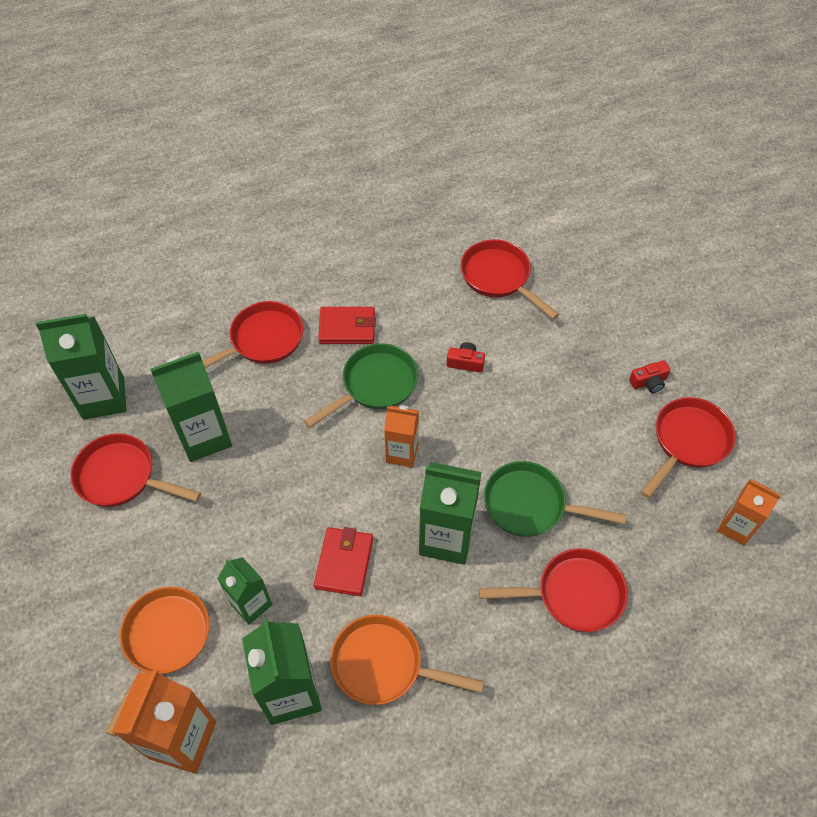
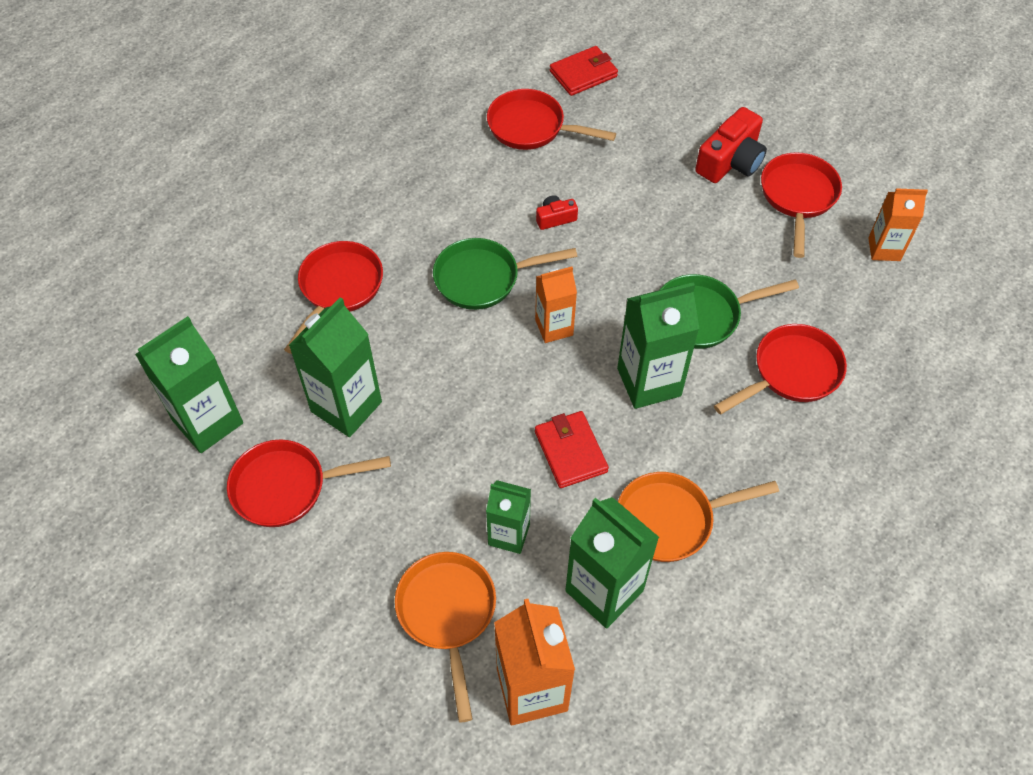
camera: 30 degrees left, 0 degrees up
(347, 328) = (417, 238): red wallet -> red wallet (583, 74)
(375, 385) = (483, 278): green pan -> green pan turned 120 degrees counterclockwise
(648, 382) = (730, 161): red camera -> red camera, size x1.93

